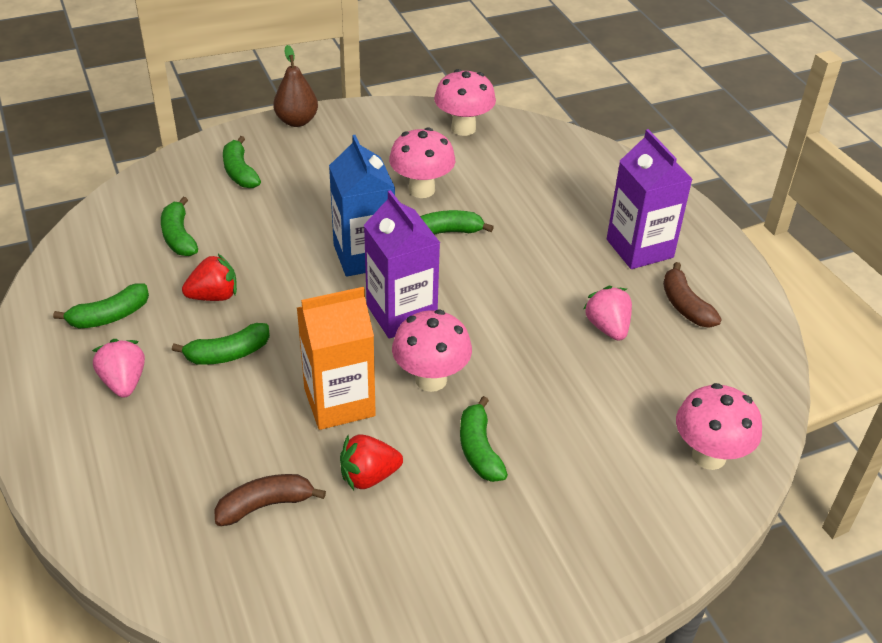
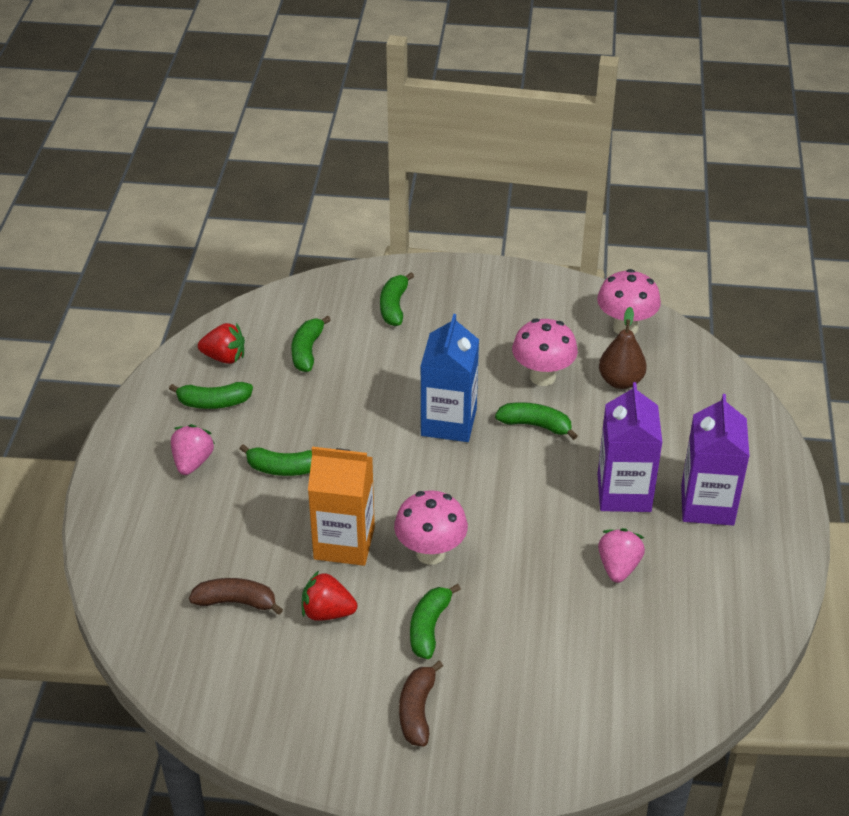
camera: 30 degrees right, 0 degrees up
(214, 296) = (303, 414): red strawberry -> red strawberry (224, 357)
(297, 121) = (475, 271): brown pear -> brown pear (620, 381)
(401, 314) = (445, 486): purple carton -> purple carton (624, 493)
(685, 305) = (708, 575): brown banana -> brown banana (417, 711)
(709, 456) = (622, 714): pink mushroom -> none

